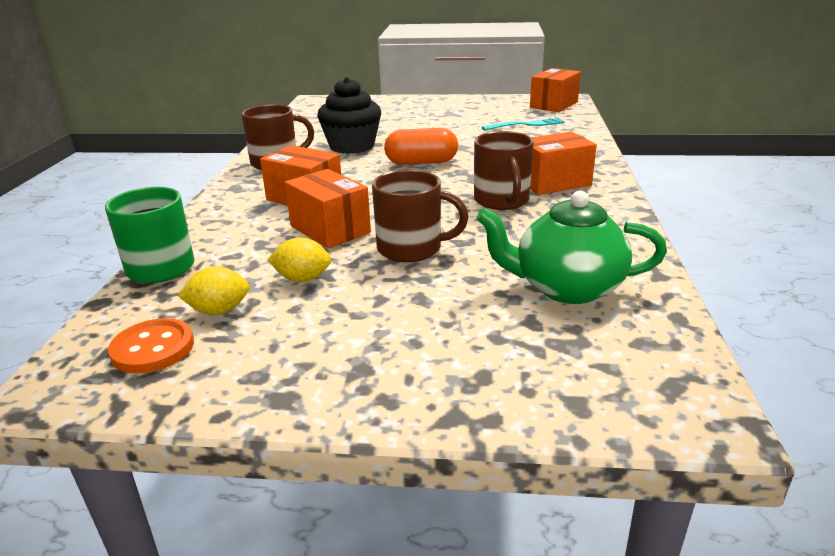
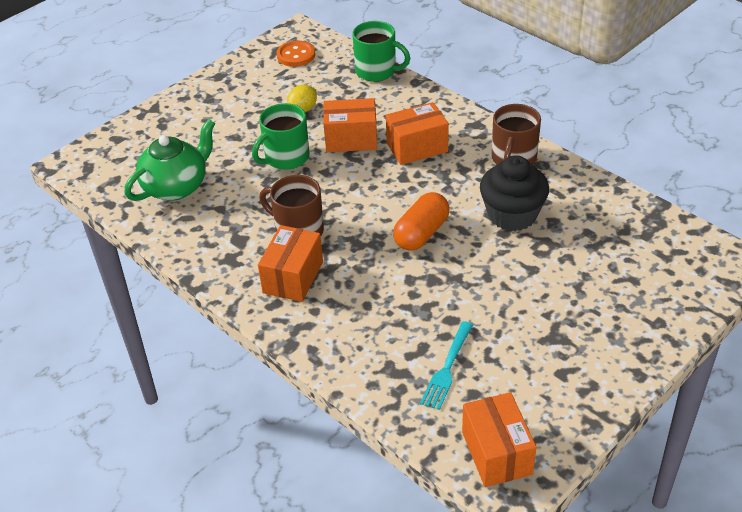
camera: 130 degrees right, 15 degrees up
(219, 310) = (305, 78): yellow lemon -> none
(411, 249) = (285, 157): brown mug -> green mug

